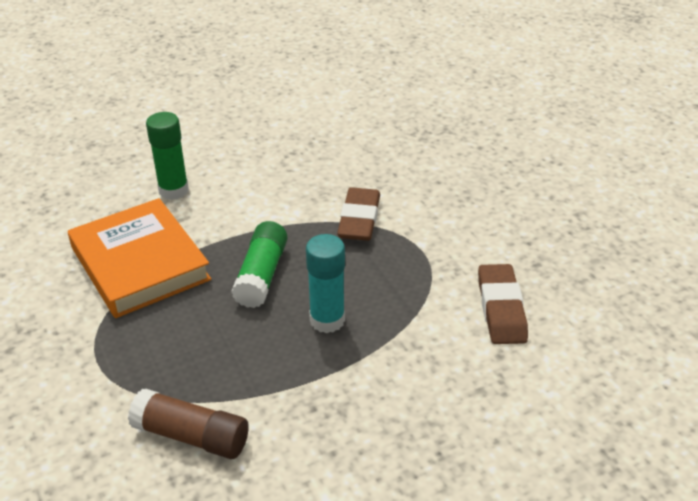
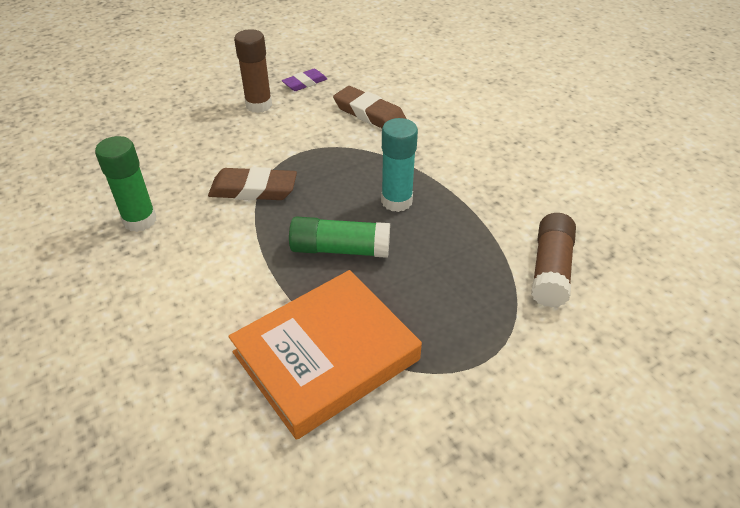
camera: 95 degrees left, 5 degrees up
(173, 190) = (180, 350): green glue stick -> green glue stick (140, 220)
(501, 308) = (369, 114): brown eraser -> brown eraser turned 45 degrees clockwise
(513, 218) = (259, 105): none -> brown glue stick
(568, 254) = (305, 83): none -> purple eraser

